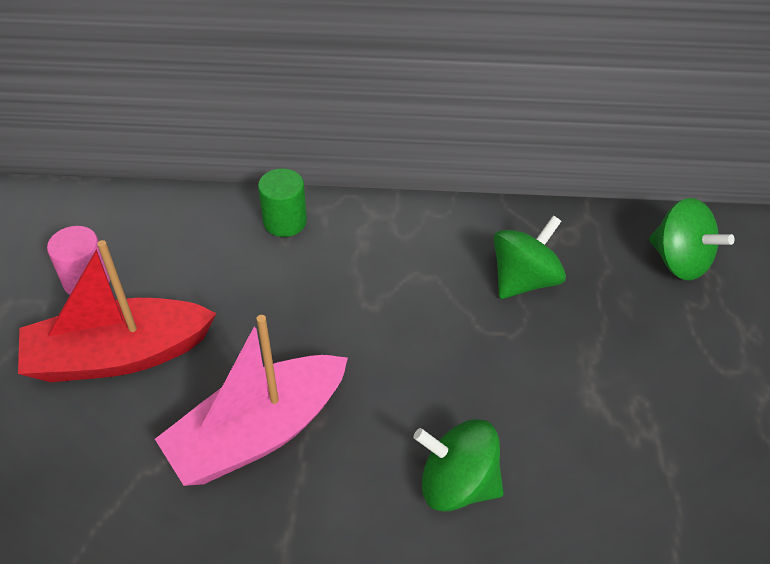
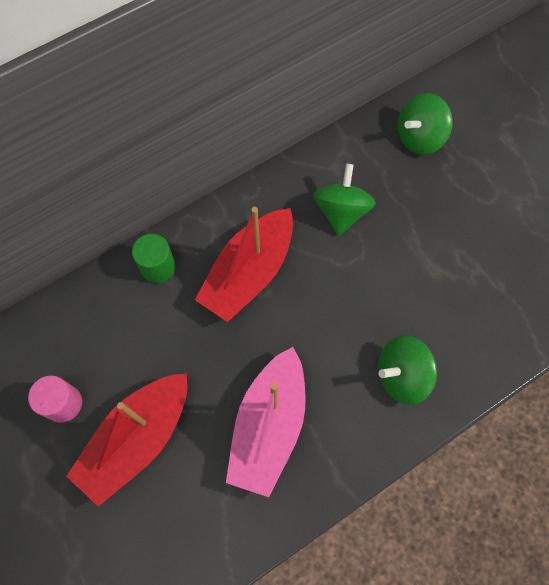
camera: 35 degrees left, 20 degrees up
(371, 278) = (249, 272): none -> red boat
(679, 261) = (419, 138): green spinning top -> green spinning top turned 135 degrees clockwise

